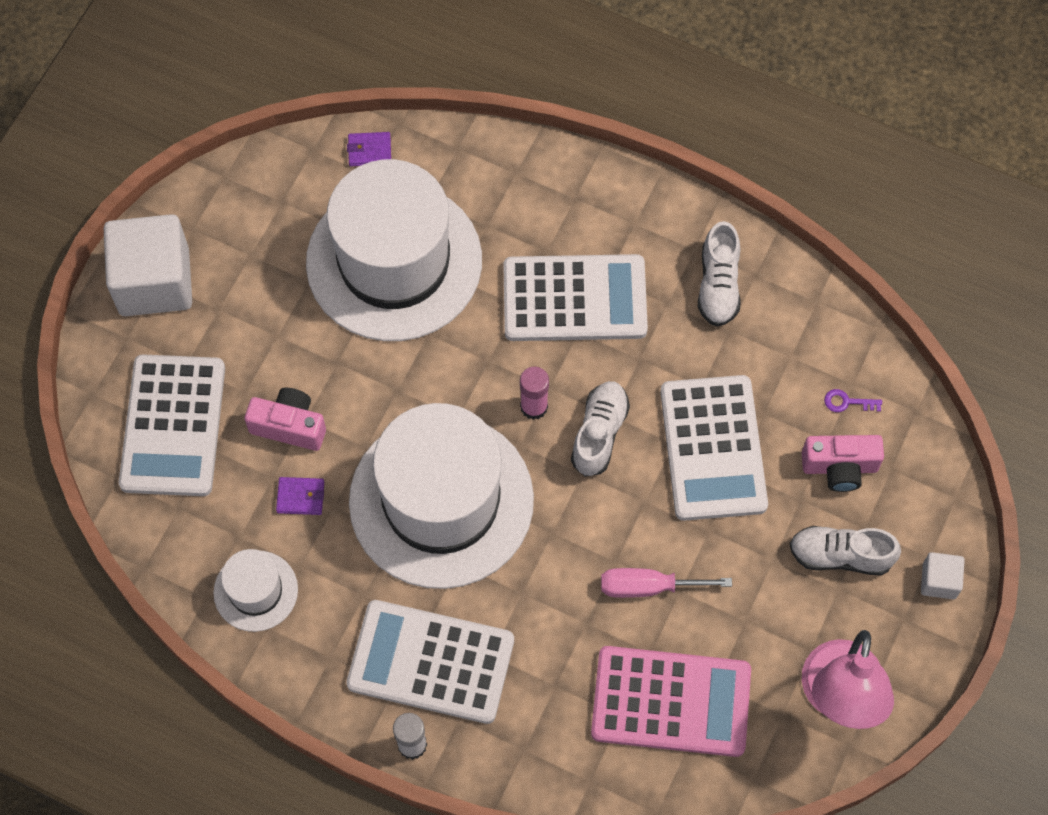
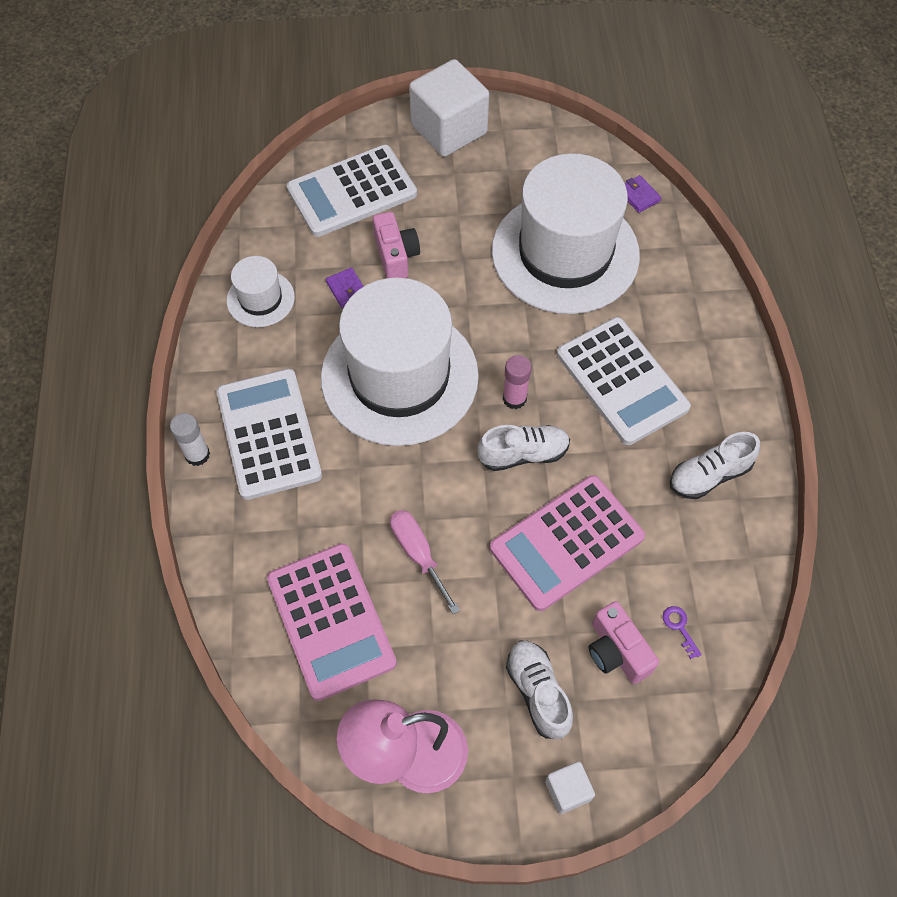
camera: 60 degrees right, 5 degrees down
(713, 448) = (566, 542): white calculator -> pink calculator

